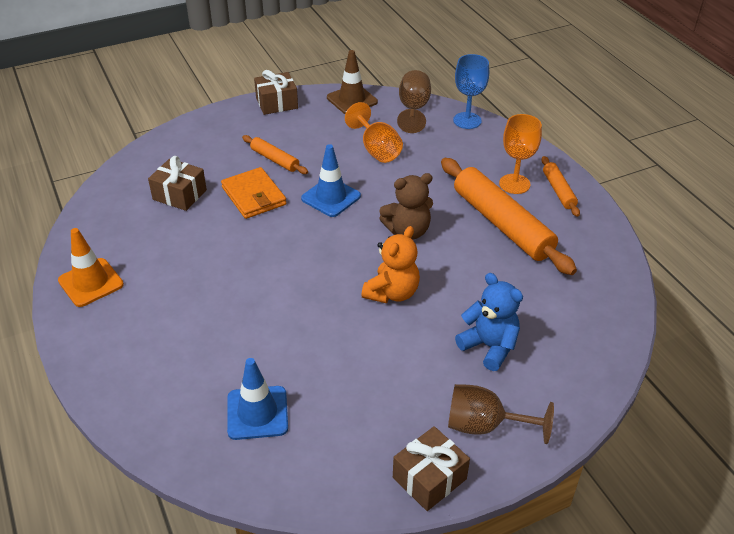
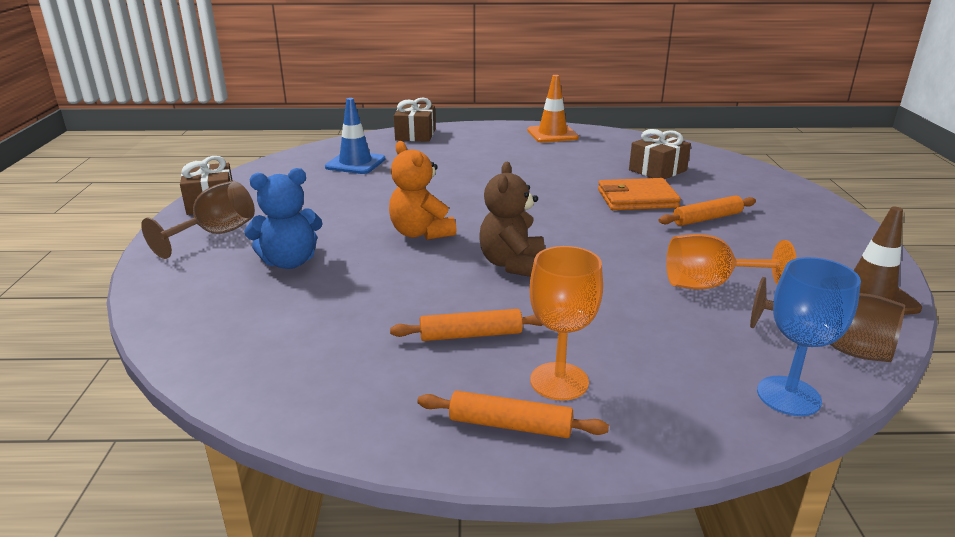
camera: 115 degrees right, 15 degrees down
(276, 103) = (855, 241): brown gift -> brown gift (415, 135)
(331, 197) = (610, 235): blue traffic cone -> none
(502, 224) = (470, 335): orange rolling pin -> orange rolling pin, size x0.49

